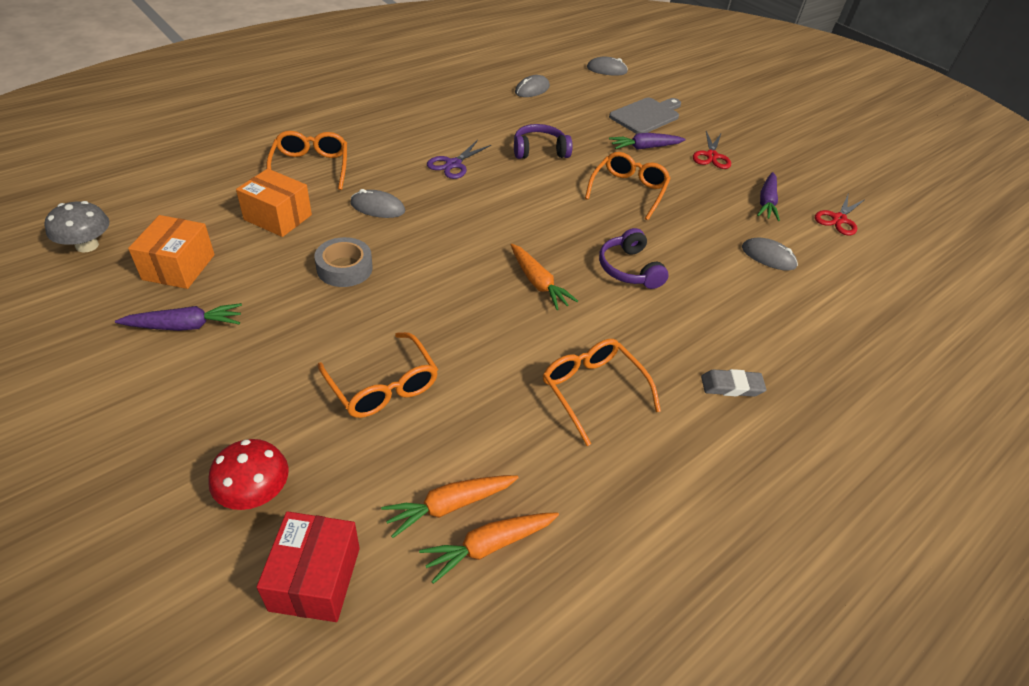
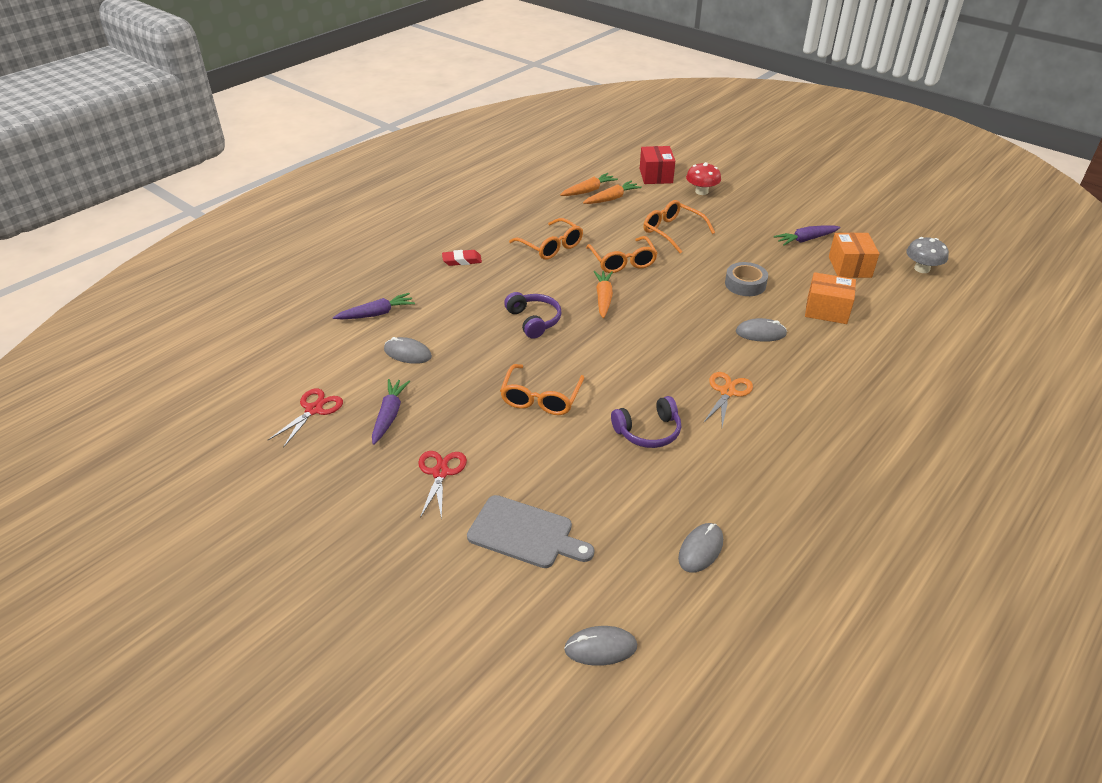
camera: 175 degrees right, 5 degrees down
(311, 167) = (850, 359): orange glasses -> orange glasses (622, 262)
(453, 164) = (727, 392): purple scissors -> orange scissors
(538, 283) = (603, 298): orange carrot -> orange carrot turned 45 degrees clockwise
(644, 147) = (525, 467): purple carrot -> purple carrot (376, 314)
(646, 116) = (525, 533): grey cutting board -> grey cutting board turned 105 degrees counterclockwise
(731, 386) = (462, 261): grey eraser -> red eraser

